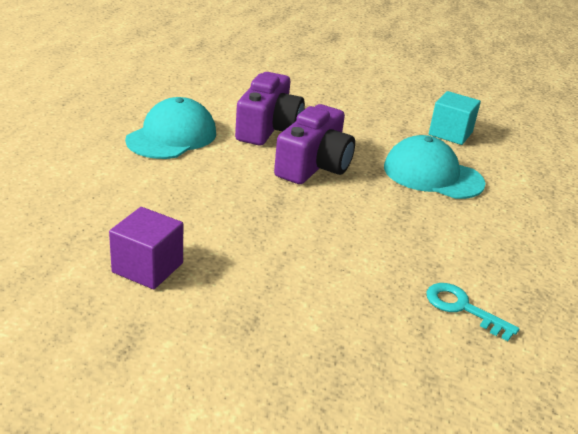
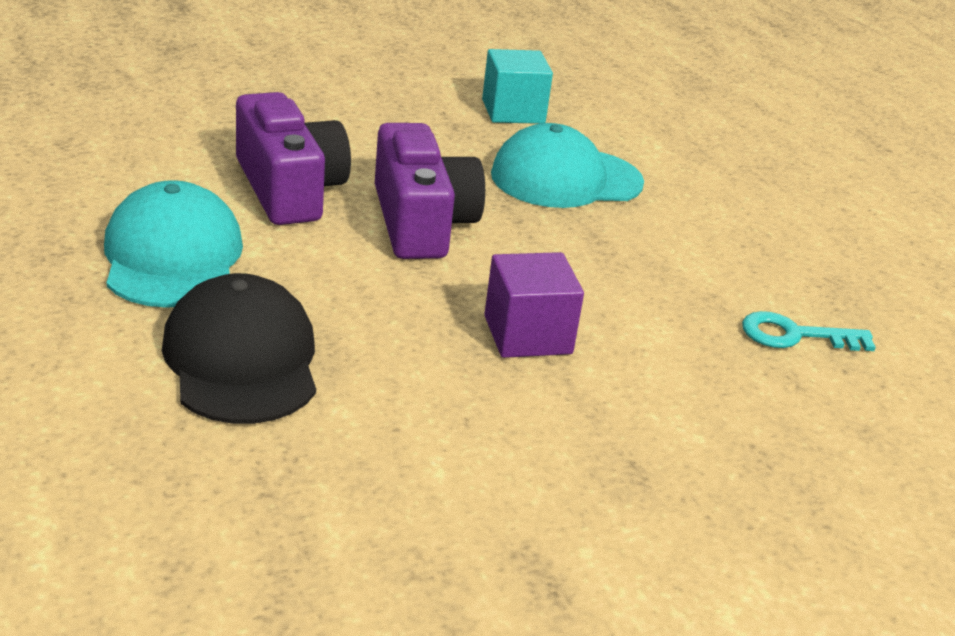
camera: 40 degrees left, 0 degrees up
(138, 187) = (241, 359): none -> black cap
(147, 267) = (424, 468): purple cube -> purple cube (527, 335)

